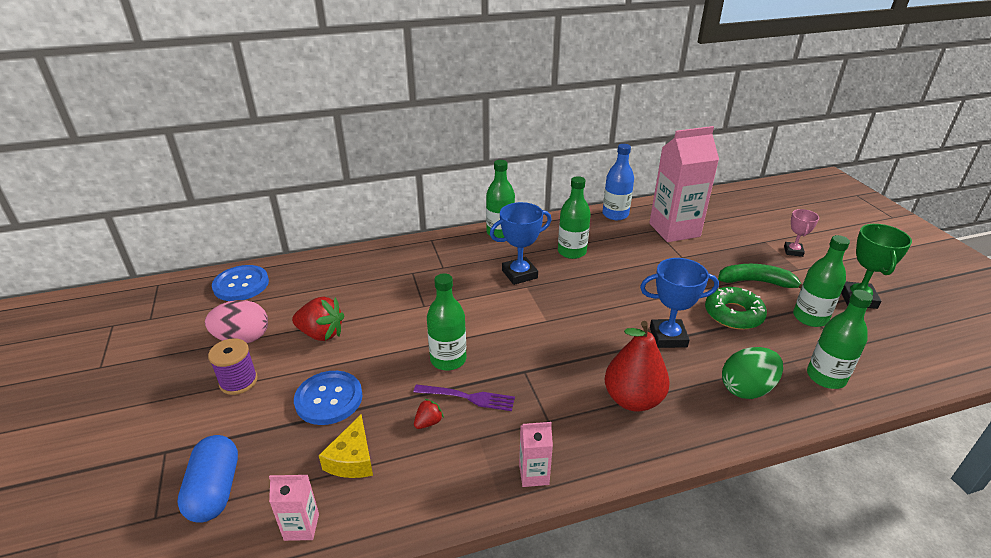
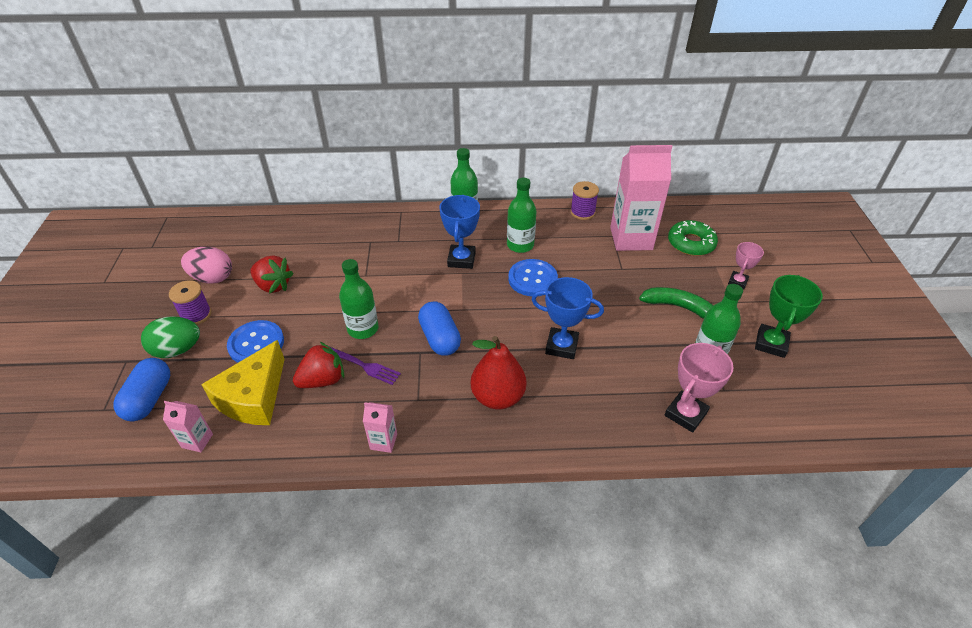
camera: 15 degrees right, 10 degrees up
(241, 285) = (229, 228): blue button -> blue button (532, 279)
(352, 459) = (253, 397): yellow cheese -> yellow cheese, size x1.68
(428, 422) = (323, 380): red strawberry -> red strawberry, size x1.95
(519, 274) = (461, 259): blue trophy -> blue trophy turned 75 degrees counterclockwise
(538, 353) = (440, 338): none -> blue capsule
(615, 214) = (582, 212): blue bottle -> purple spool
(733, 314) = (636, 336): green donut -> green donut (691, 243)
(746, 389) = (604, 409): green egg -> green egg (177, 350)
(826, 377) = (685, 414): green bottle -> pink trophy

